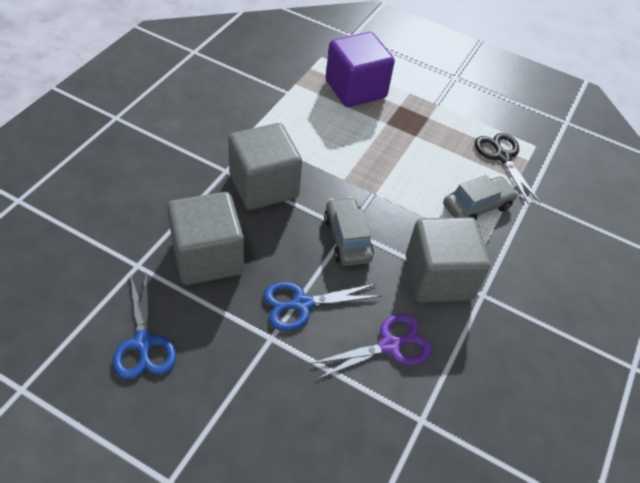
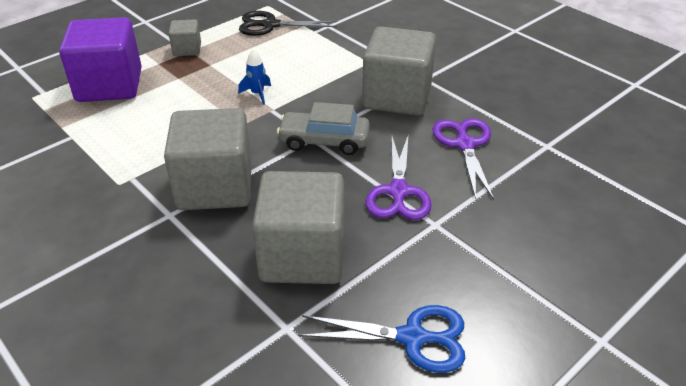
camera: 65 degrees left, 10 degrees down
(302, 304) = (398, 191): blue scissors -> purple scissors
(390, 177) = (257, 94): none -> blue rocket
(429, 115) = (187, 49): none -> grey cube
(477, 206) = (323, 54): grey car -> none

